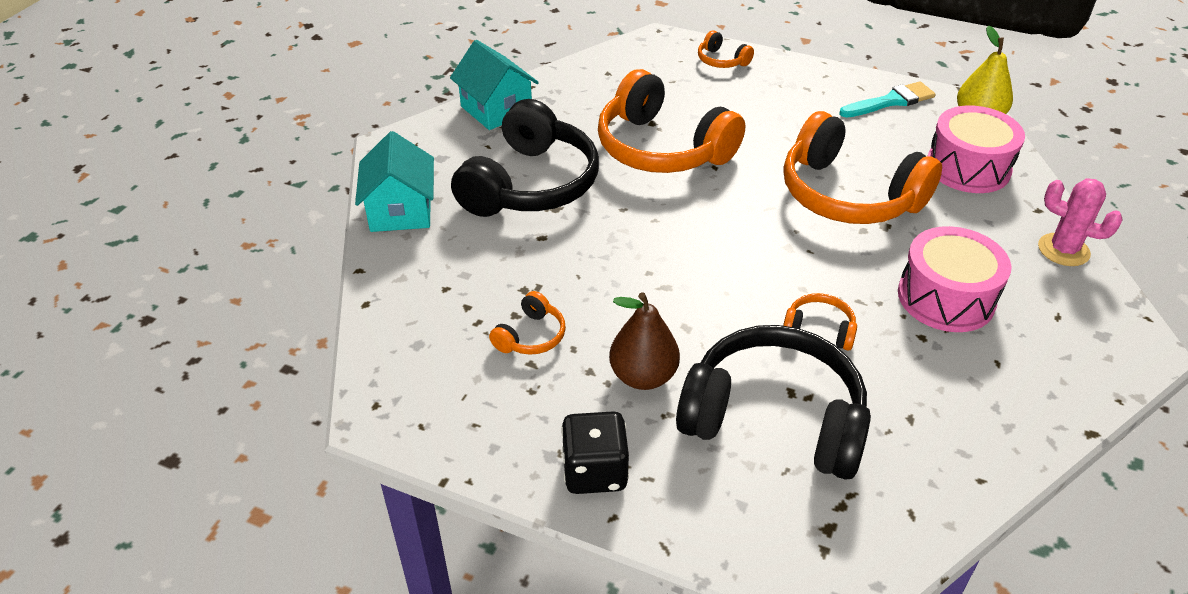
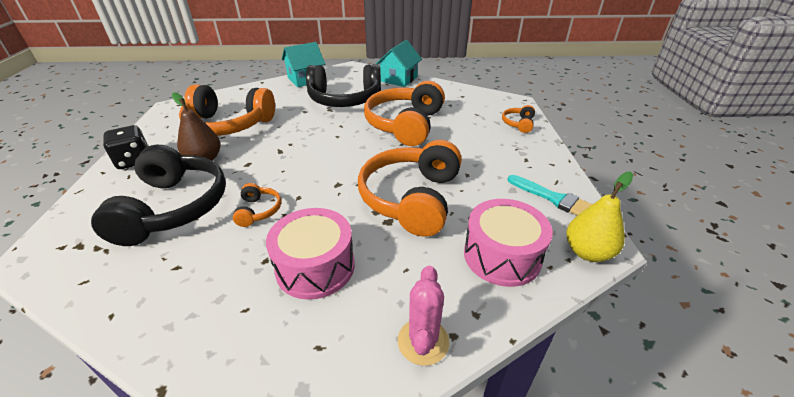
camera: 65 degrees right, 5 degrees down
(530, 336) = (229, 125): orange headphones -> orange headphones, size x2.31

